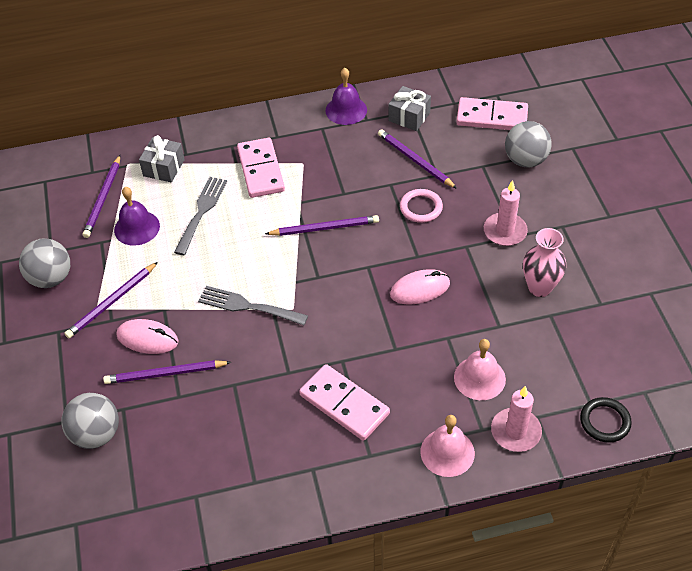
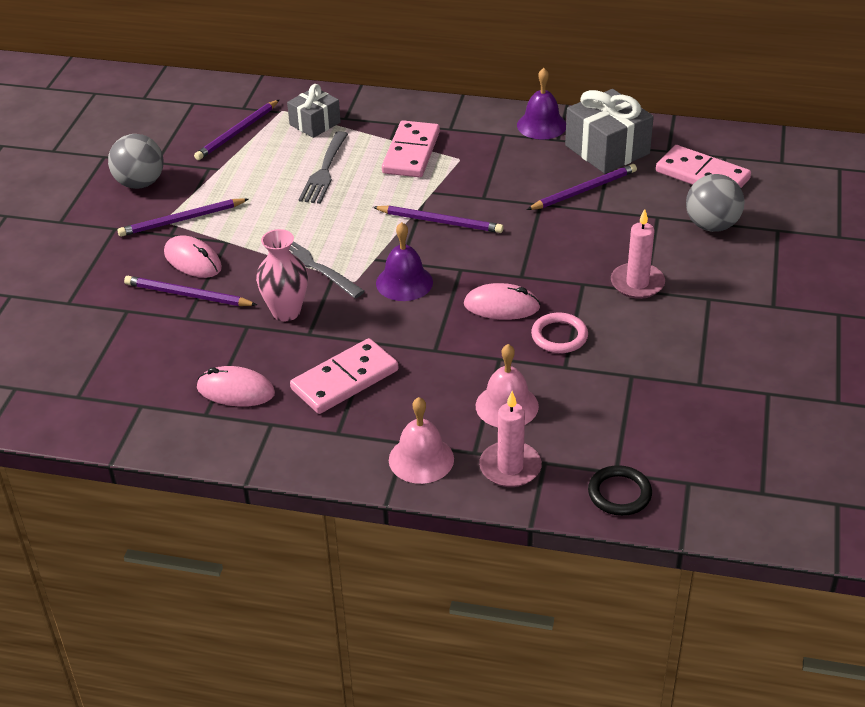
camera: 25 degrees right, 10 degrees down
(96, 434) = (87, 322): grey ball -> none
(137, 228) = (251, 166): purple bell -> purple bell (404, 282)
(201, 212) = (324, 171): grey fork -> grey fork turned 150 degrees clockwise
(264, 449) = (235, 390): none -> pink mouse
(344, 404) = (345, 380): pink domino -> pink domino turned 75 degrees clockwise
(409, 117) = (607, 149): grey gift -> grey gift, size x1.61
(415, 160) = (584, 190): purple pencil -> purple pencil turned 75 degrees clockwise
(421, 208) = (558, 234): pink ring -> pink ring (559, 336)
(539, 287) = (638, 346): pink vase -> pink vase (286, 312)

